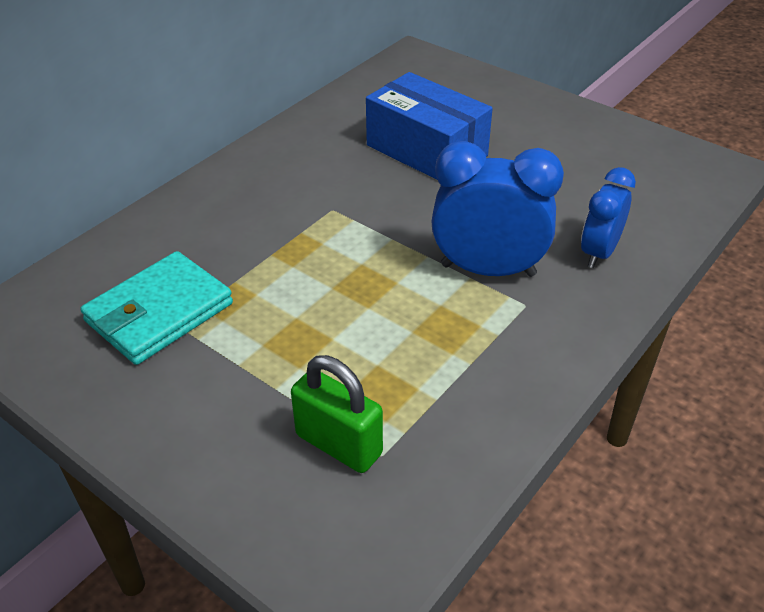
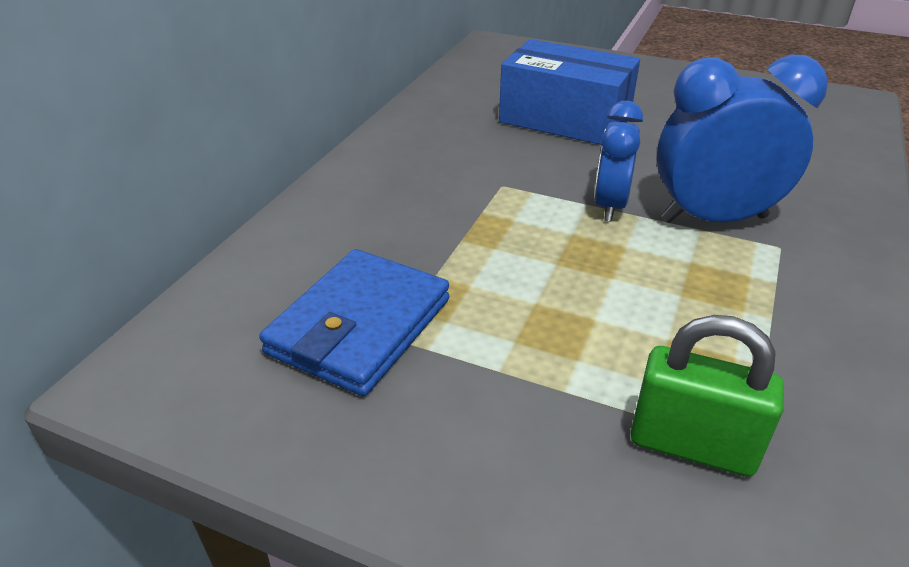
camera: 15 degrees left, 5 degrees down
(159, 312) = (360, 326): turquoise wallet -> blue wallet
(599, 253) = (810, 186): blue clock -> blue clock (610, 206)

